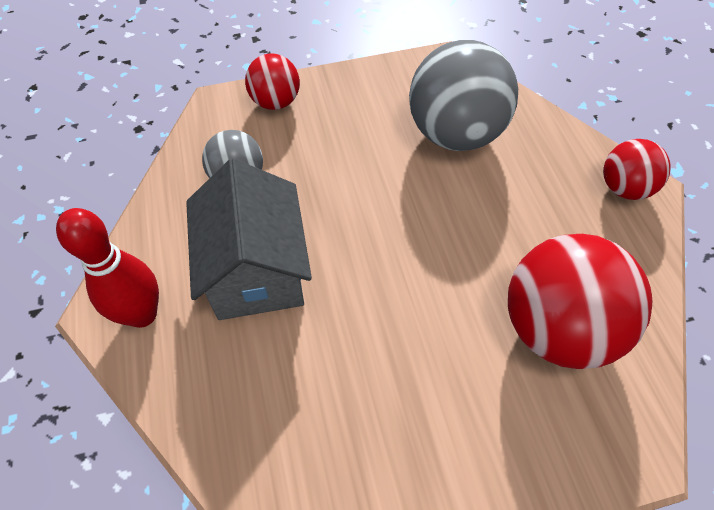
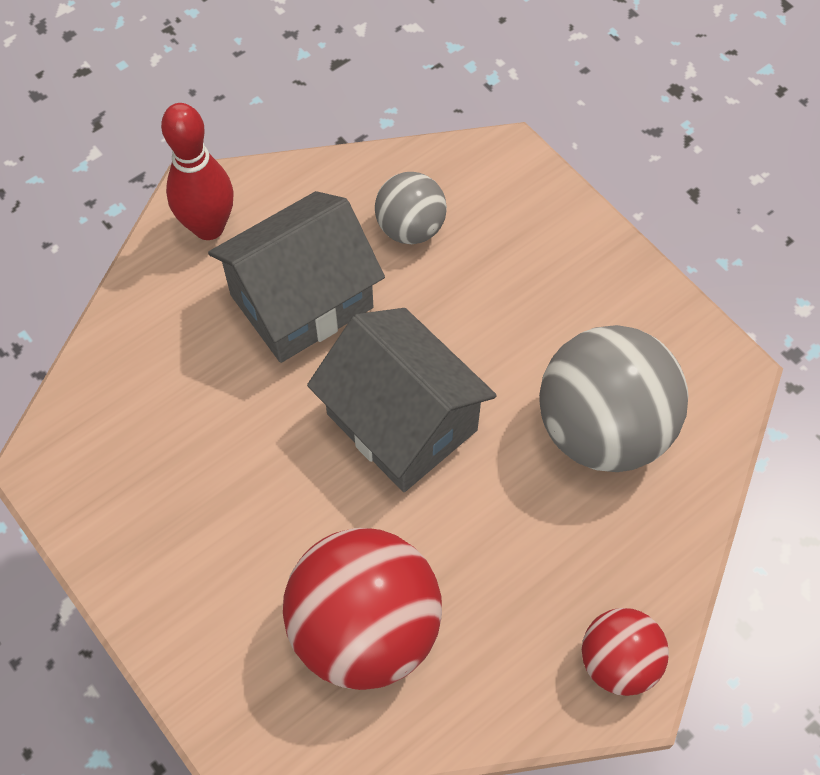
camera: 65 degrees right, 5 degrees up
(276, 102) = (544, 211): red ball -> none
(397, 242) = (402, 422): none -> grey house

